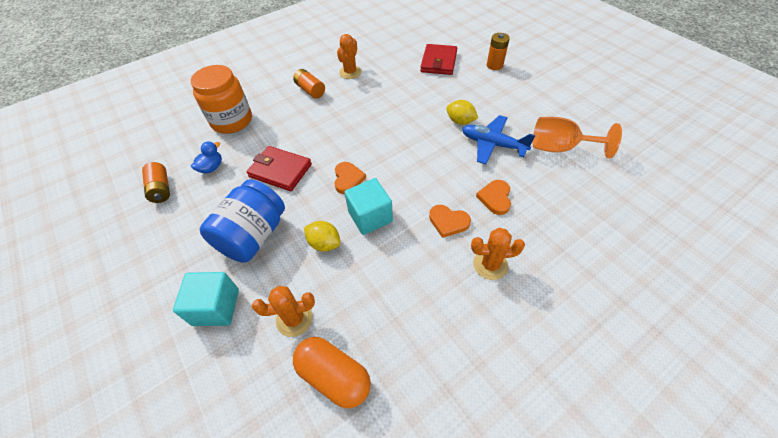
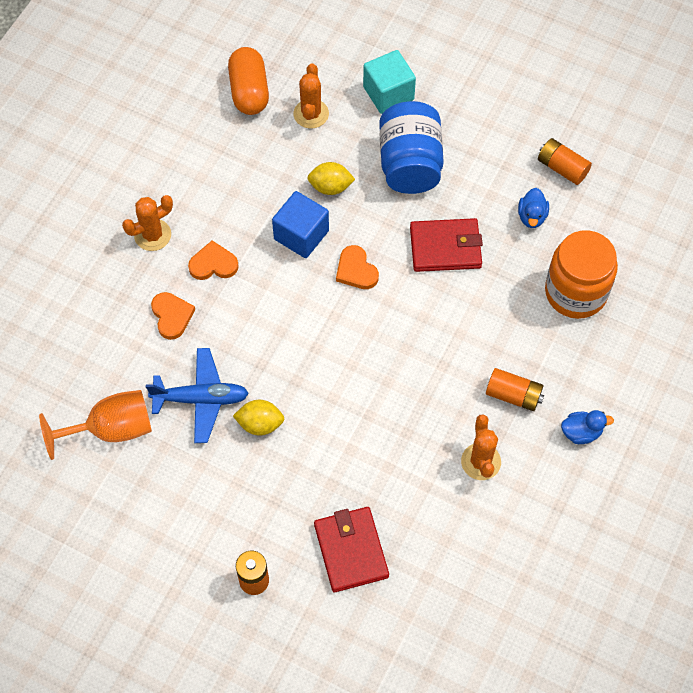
camera: 150 degrees right, 10 degrees up
(292, 68) = (581, 432): none -> blue duck
(294, 319) = (311, 114): orange cactus -> orange cactus turned 45 degrees counterclockwise
(334, 376) = (249, 91): orange capsule -> orange capsule turned 75 degrees clockwise
(370, 217) = (301, 235): turquoise cube -> blue cube

